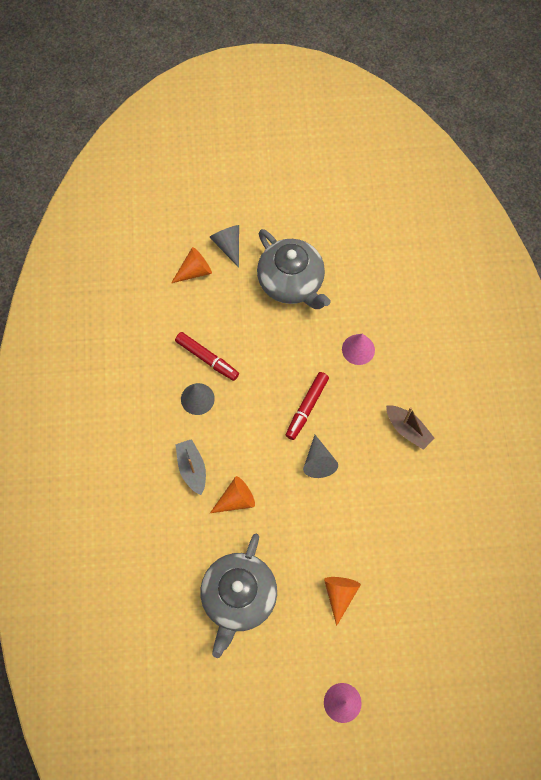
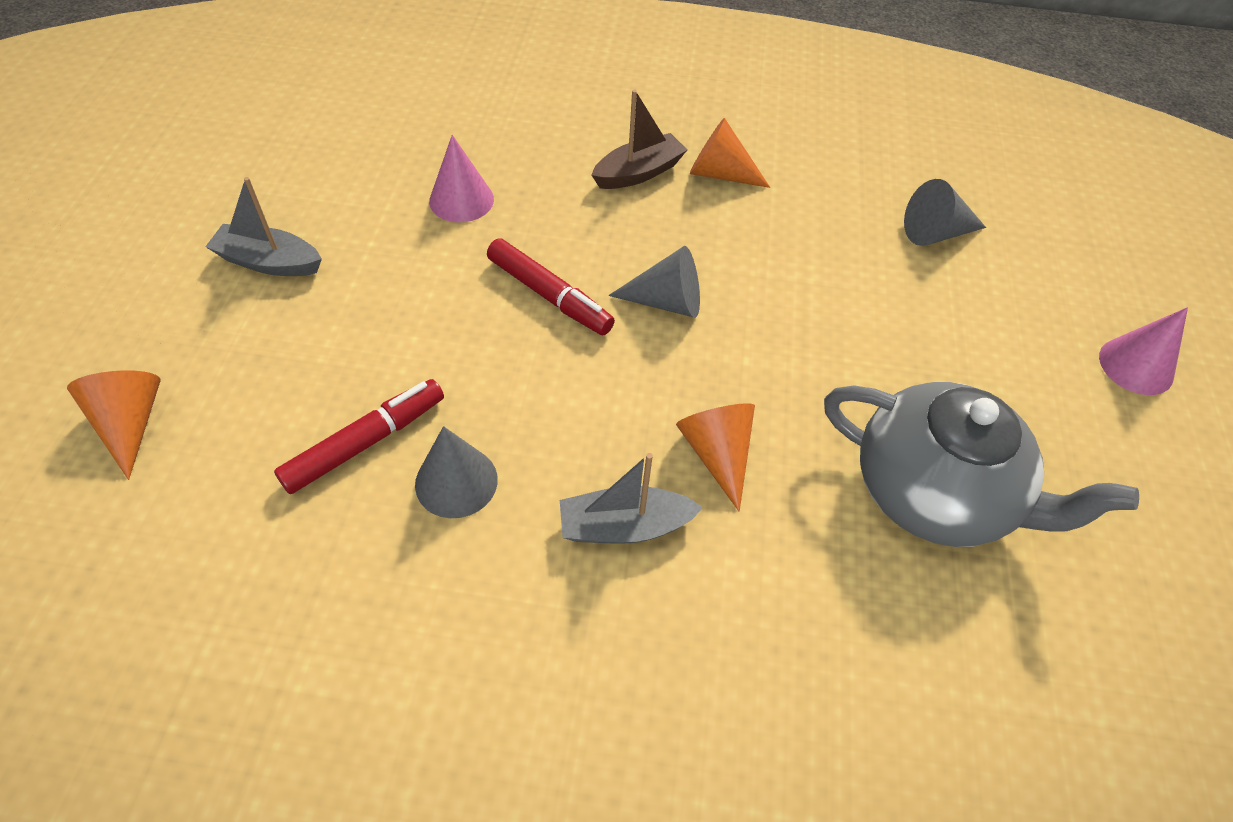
camera: 80 degrees left, 15 degrees down
(228, 246) = (111, 348): grey cone -> grey cone (936, 233)
(291, 283) = (269, 262): grey teapot -> grey boat
(339, 594) = (933, 326): orange cone -> orange cone (720, 174)

